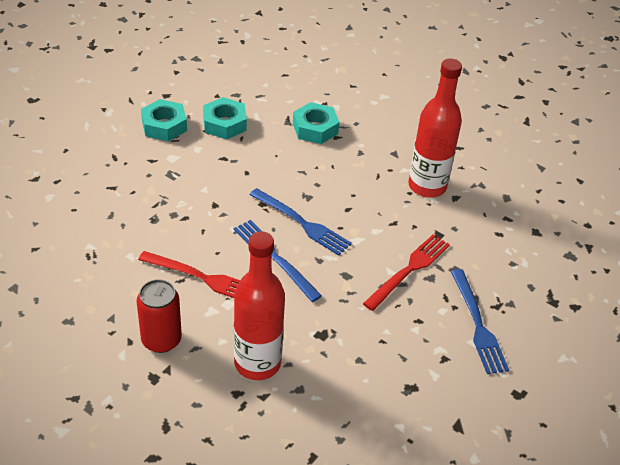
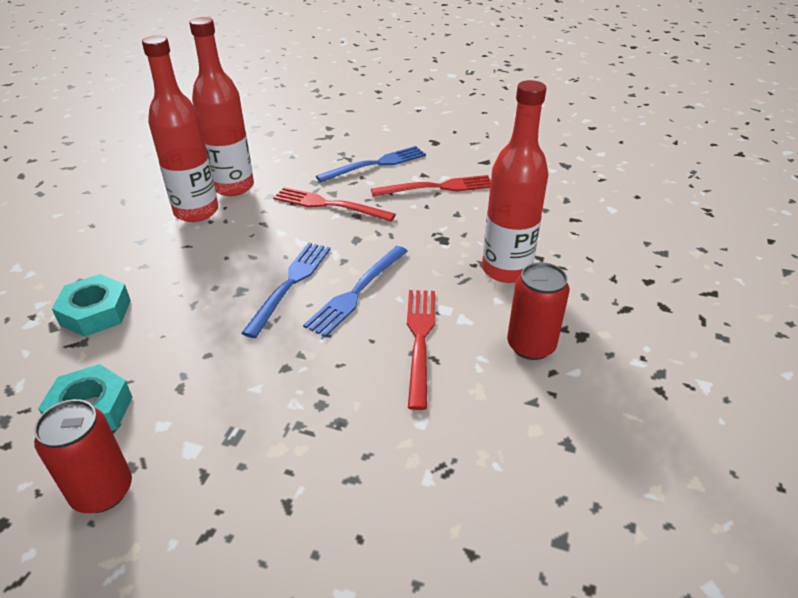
camera: 105 degrees left, 5 degrees down
(164, 126) = (102, 491): turquoise nut -> red can
(414, 362) = (438, 187): none -> red fork
(462, 213) = (233, 187): none -> red bottle

